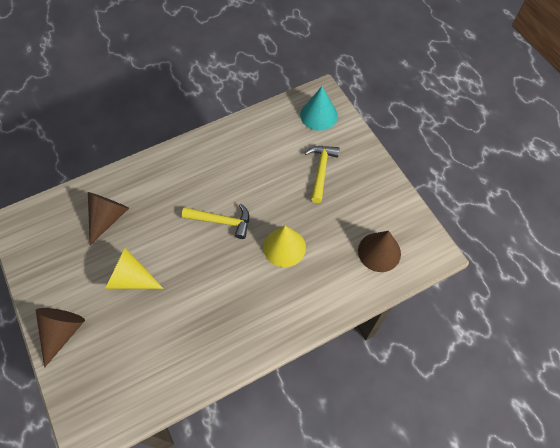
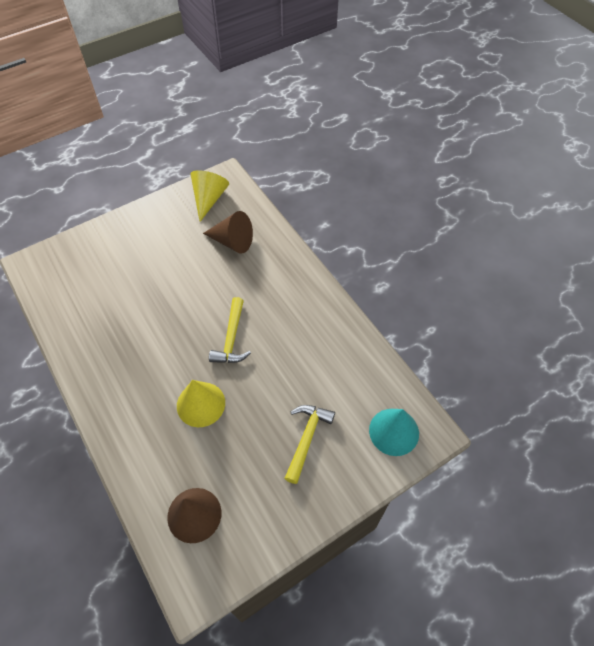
camera: 85 degrees right, 5 degrees down
(62, 332) = (119, 231): brown cone -> none
(131, 278) = (168, 270): yellow cone -> yellow cone (209, 199)
(321, 171) = (306, 439): yellow hammer -> yellow hammer turned 75 degrees counterclockwise

